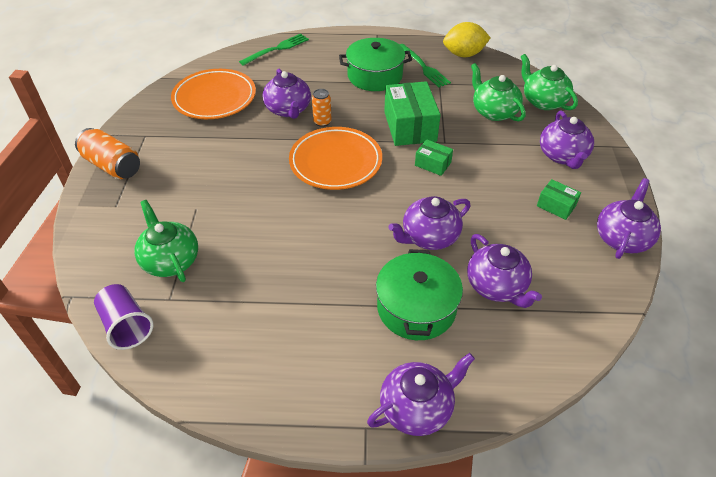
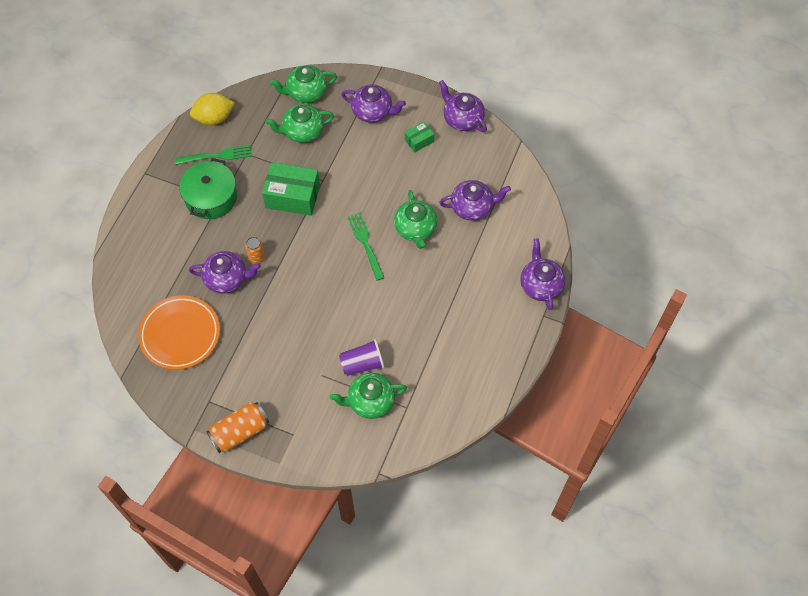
camera: 70 degrees left, 15 degrees up
(126, 325) = (420, 438): purple cup -> purple cup (362, 364)
(276, 49) = (125, 264): green fork -> green fork (365, 244)
(335, 162) = (311, 263): orange plate -> none
(416, 308) = (471, 259): green pot -> none
(429, 237) = (415, 229): purple teapot -> green teapot
(432, 164) = (344, 198): green box -> none
(464, 54) = (214, 118): yellow lemon -> yellow lemon turned 60 degrees clockwise

